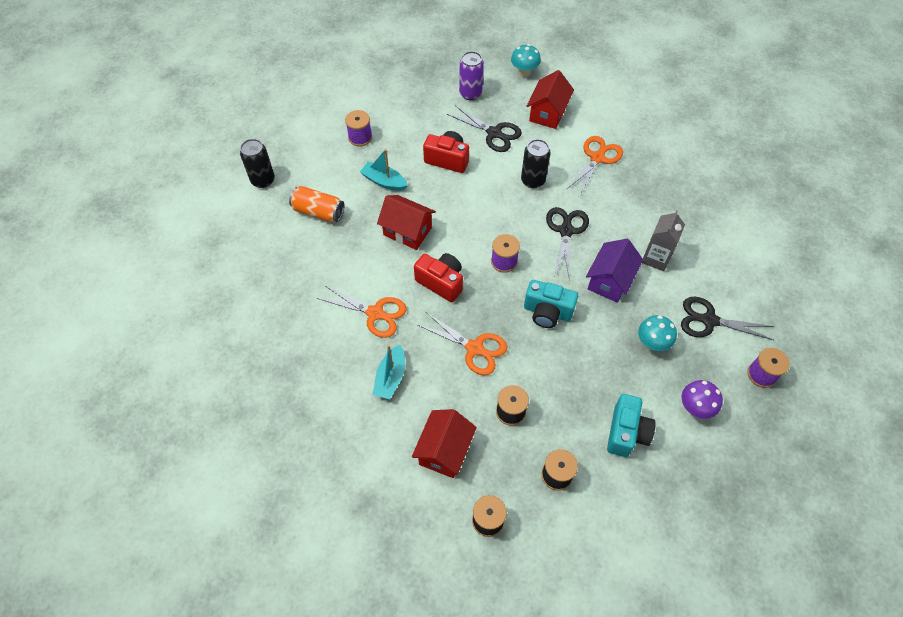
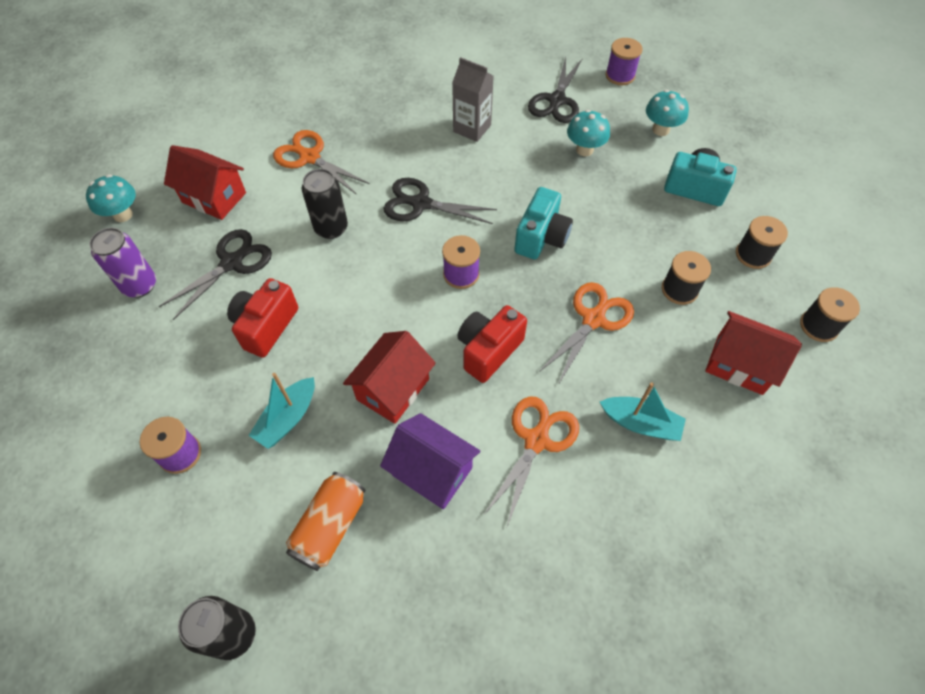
camera: 85 degrees left, 0 degrees up
(610, 281) = (500, 173): purple house -> purple house (432, 471)
(695, 408) = (660, 130): purple mushroom -> turquoise mushroom

